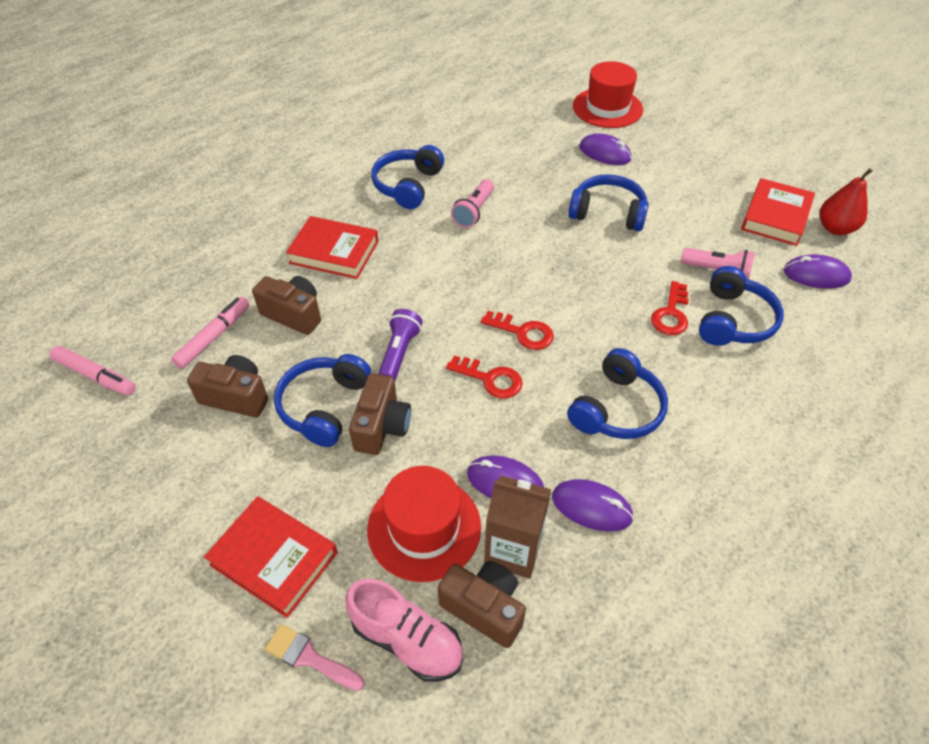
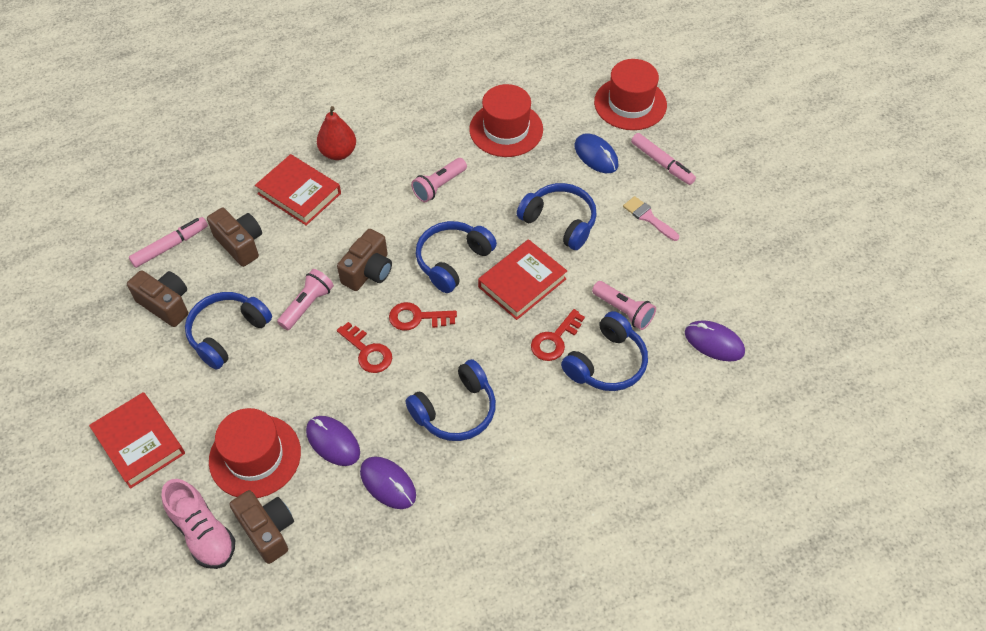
camera: 20 degrees right, 5 degrees up
(96, 376) = (71, 254): pink marker -> pink marker (662, 163)
(309, 657) = (133, 521): pink brush -> pink brush (648, 217)
(382, 426) = (263, 365): brown camera -> brown camera (368, 271)
(399, 353) = (307, 305): purple flashlight -> pink flashlight
(408, 185) = (394, 142): blue headphones -> blue headphones (453, 261)
(509, 151) = (506, 129): none -> red hat
(513, 550) = (310, 496): brown carton -> none
(523, 332) = (417, 318): red key -> red key turned 135 degrees clockwise
(604, 153) = (596, 155): purple mouse -> blue mouse
(775, 216) = (717, 271): red book -> red book (522, 283)
(835, 228) = (768, 301): red pear -> red pear (338, 153)

